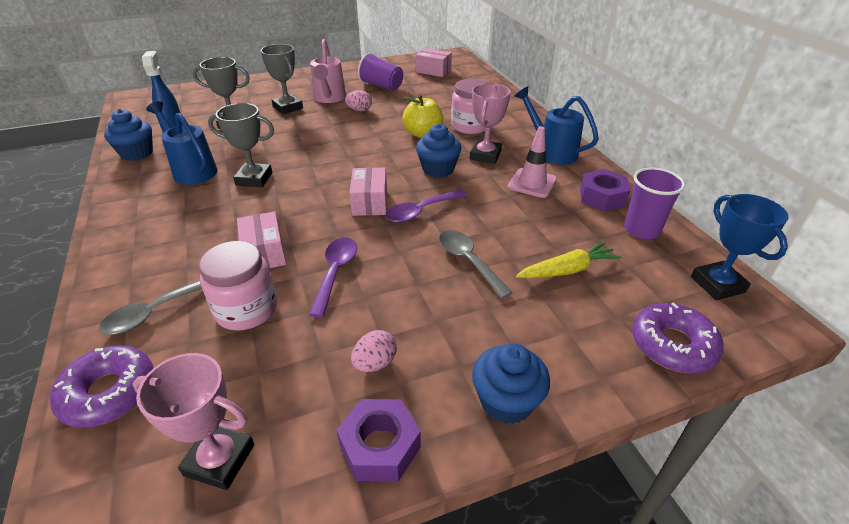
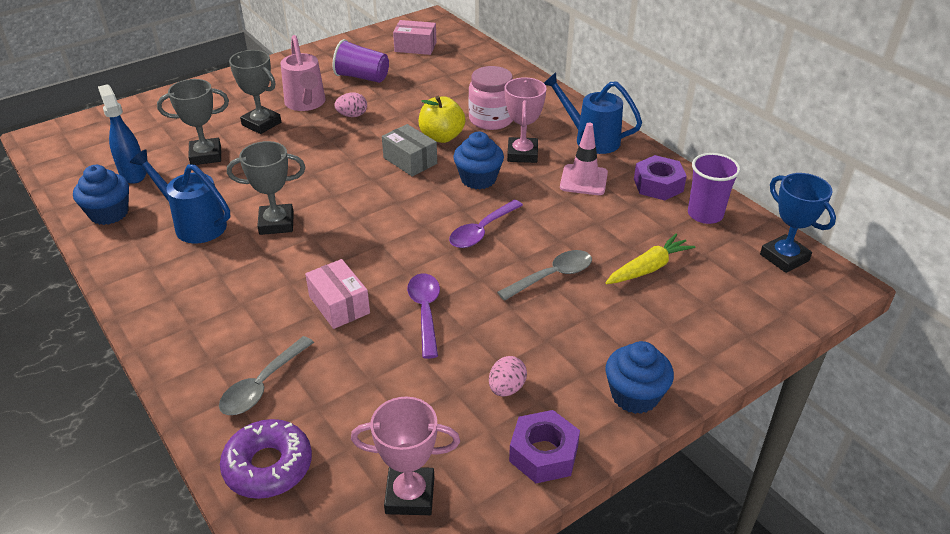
camera: 15 degrees left, 0 degrees up
(246, 309) = (355, 365): pink jar -> none
(370, 202) = (422, 230): pink box -> none
(387, 148) = (410, 161): none -> grey box
(468, 261) = (552, 276): grey spoon -> grey spoon turned 105 degrees clockwise
(672, 345) = (758, 320): purple donut -> none

